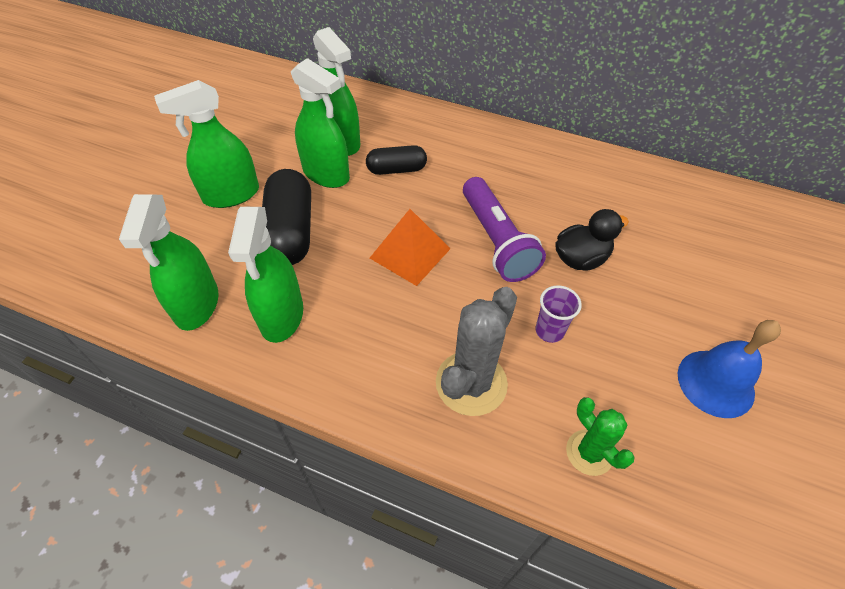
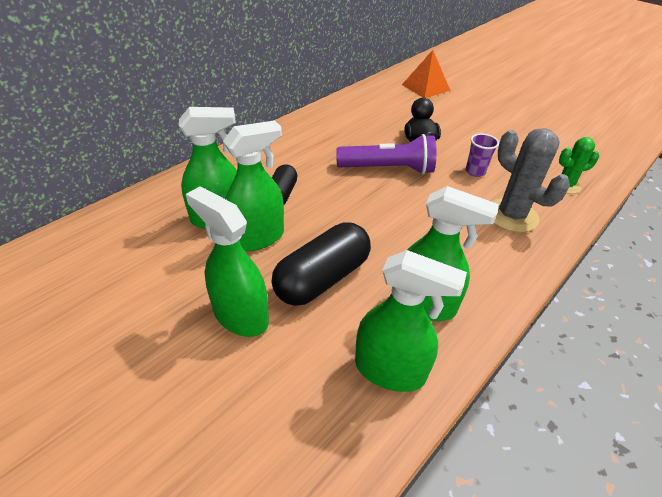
camera: 70 degrees left, 10 degrees down
(231, 195) = (240, 315): green spray bottle -> green spray bottle turned 135 degrees clockwise
(290, 232) = (322, 278): black capsule -> black capsule turned 60 degrees counterclockwise
(410, 253) = (382, 212): orange pyramid -> orange pyramid (425, 87)
(715, 383) = (522, 131): blue bell -> none

